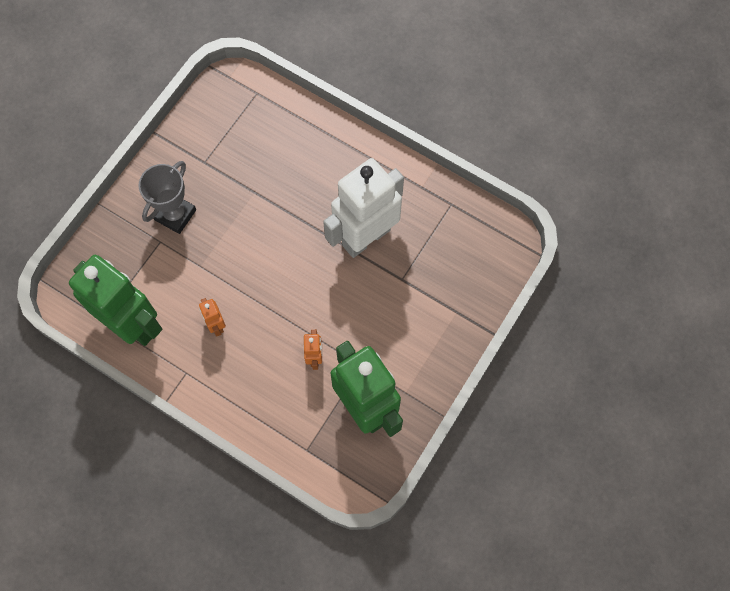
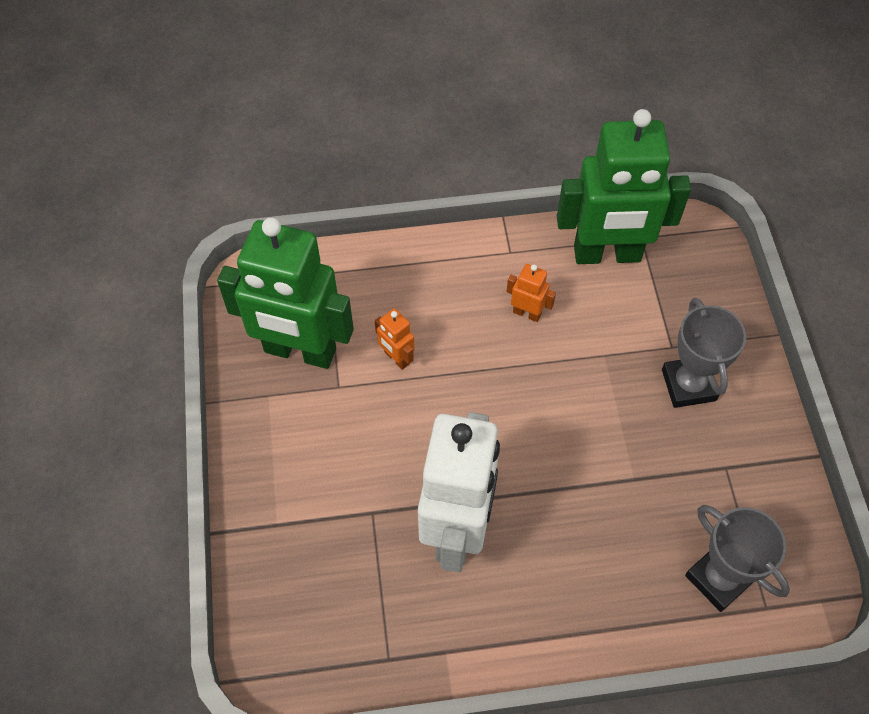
camera: 140 degrees right, 10 degrees down
(264, 120) = (719, 578): none -> grey trophy

